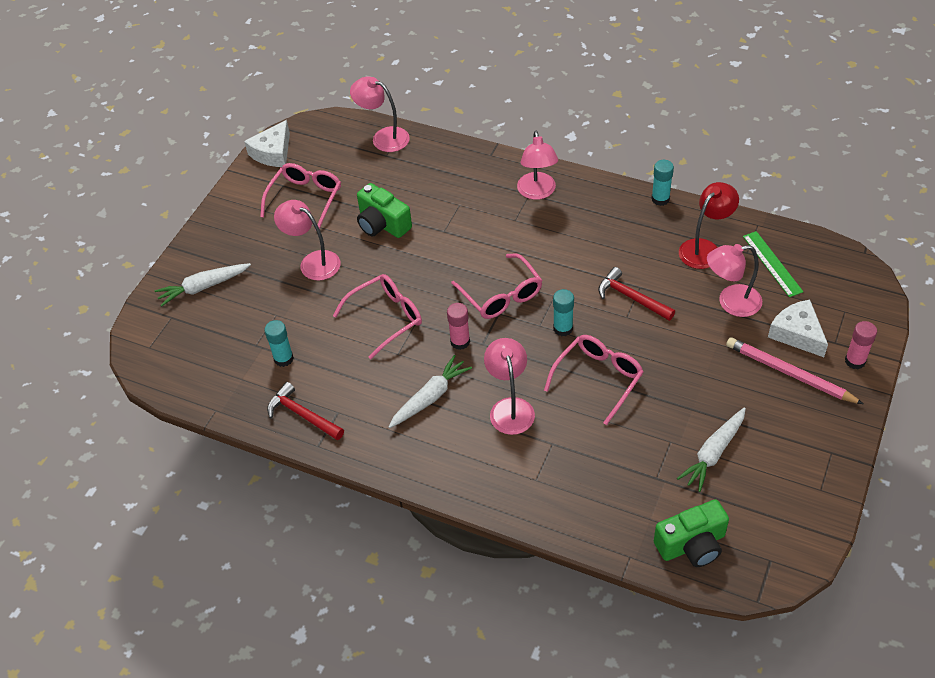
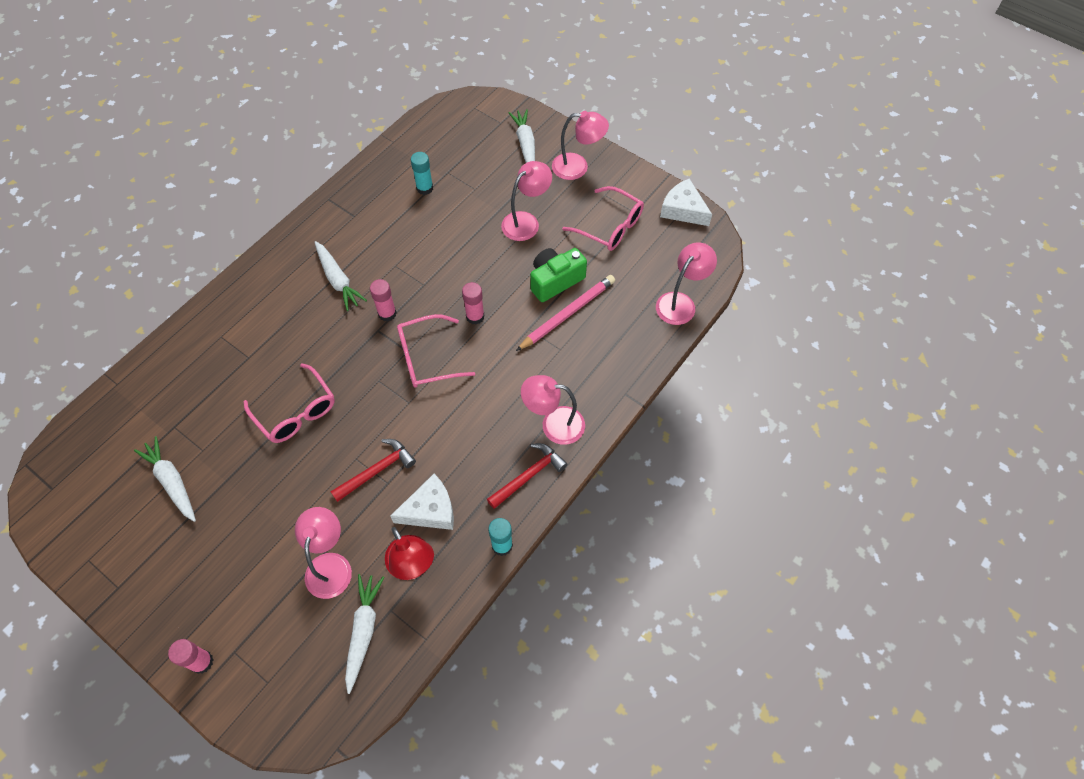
camera: 100 degrees right, 10 degrees up
(302, 415) = (362, 193): red hammer -> red hammer (528, 475)
(386, 318) = (438, 264): pink glasses -> none
(442, 272) = (475, 316): none -> pink glue stick
(510, 407) = (299, 335): pink lamp -> pink lamp (578, 167)
(563, 328) = (366, 399): turquoise glue stick -> none
(692, 545) = (99, 433): green camera -> none
(772, 263) = (363, 631): green ruler -> white carrot
(789, 373) = (219, 587): pink pencil -> pink pencil (567, 314)
(797, 333) = (262, 616): white cheese -> white cheese (430, 510)

